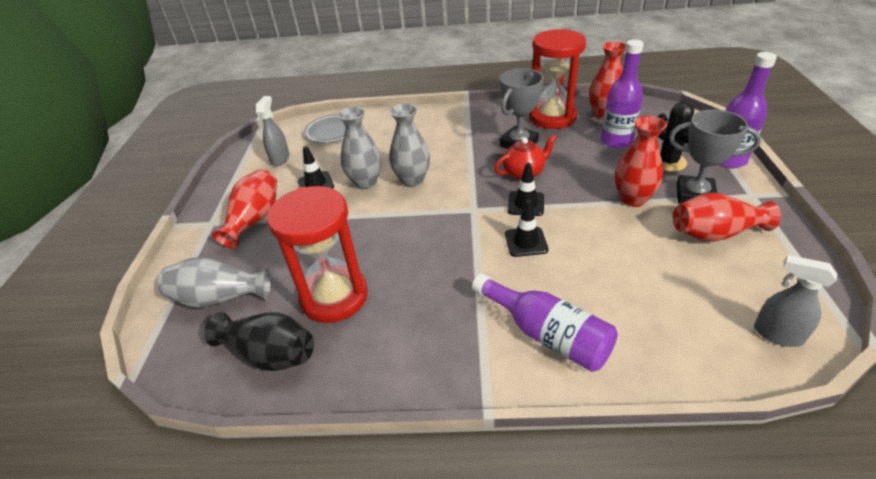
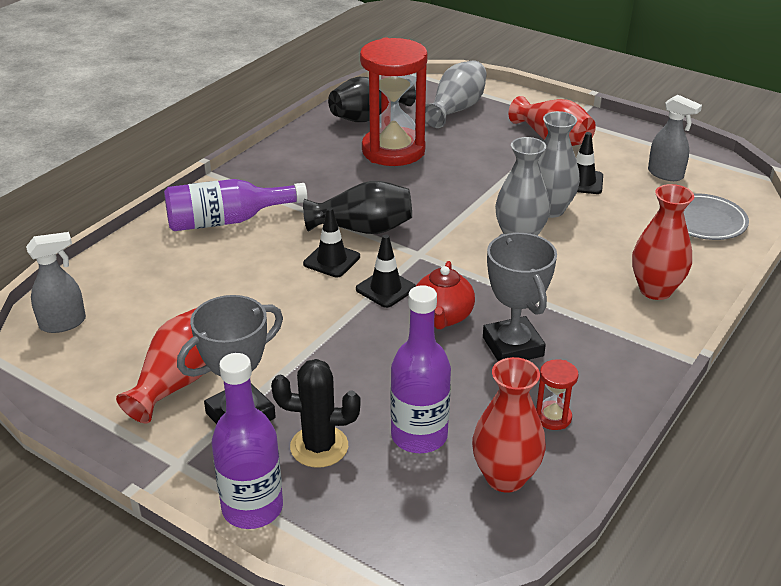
camera: 120 degrees right, 5 degrees down
(472, 248) = (362, 229): none -> black vase
(552, 117) = (553, 417): red hourglass -> red hourglass, size x0.41
(632, 199) = (297, 364): red vase -> red vase (655, 290)

